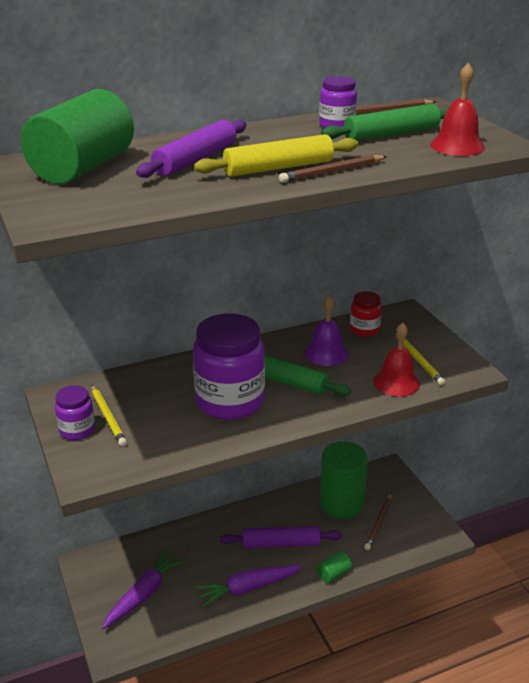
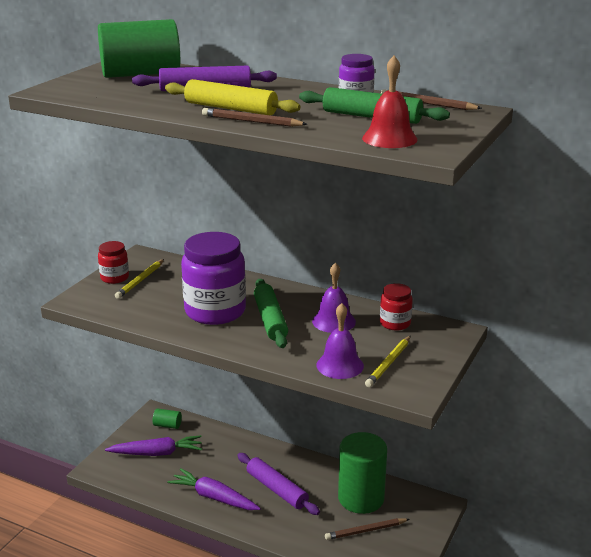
camera: 50 degrees right, 5 degrees down
(77, 430) = (114, 278): purple jar -> red jar
(333, 573) = (278, 534): green cylinder -> green cylinder (167, 425)
(396, 382) = (340, 365): red bell -> purple bell

